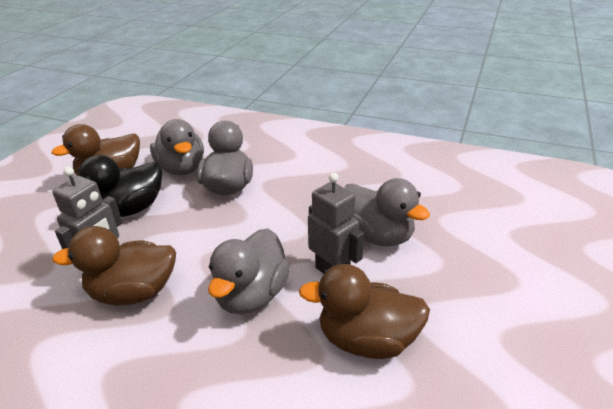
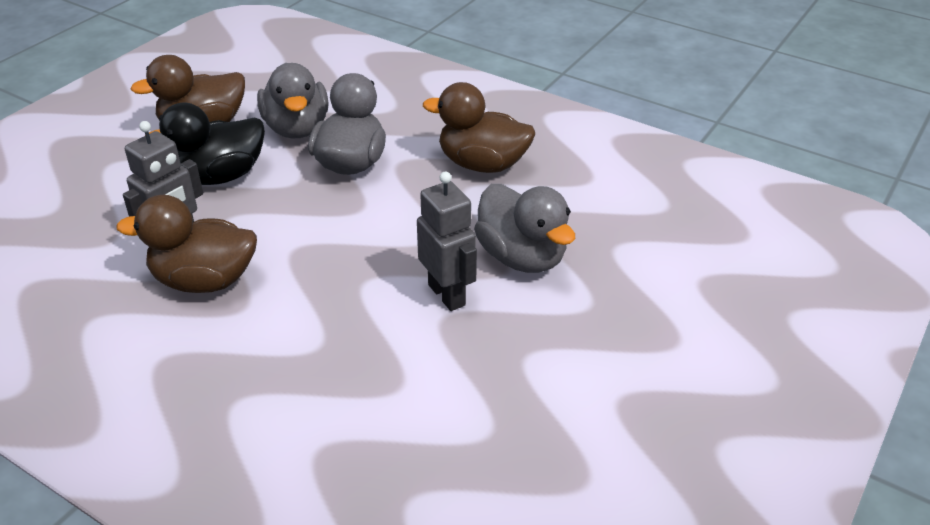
camera: 10 degrees right, 5 degrees up
(251, 295) = (341, 305): grey duck -> none
(366, 340) = (458, 377): brown duck -> brown duck (482, 164)

